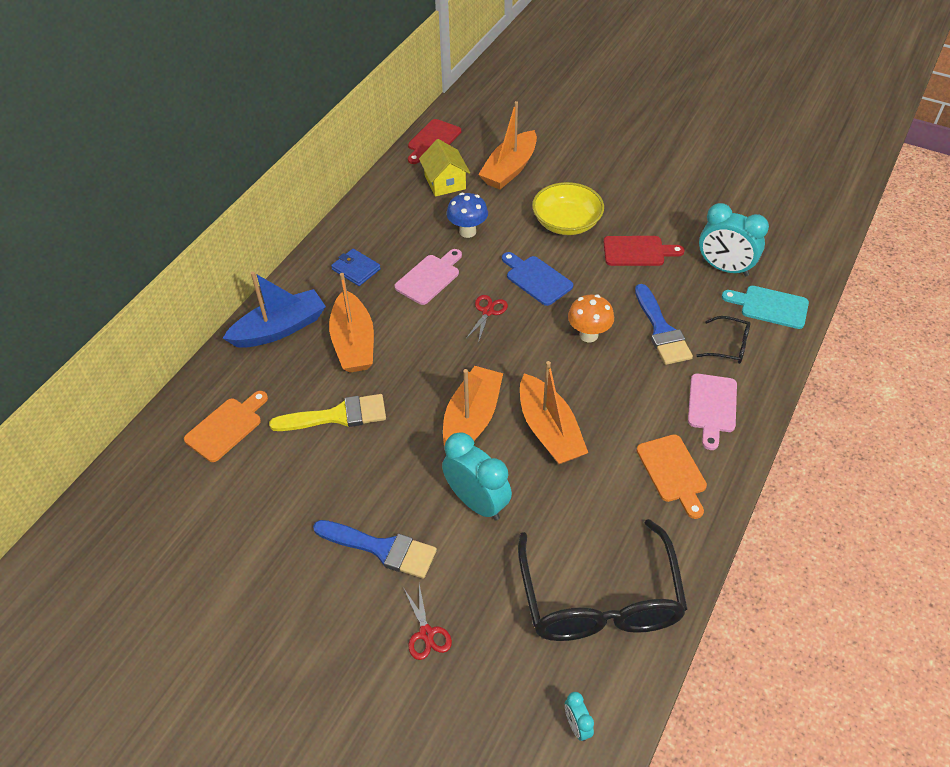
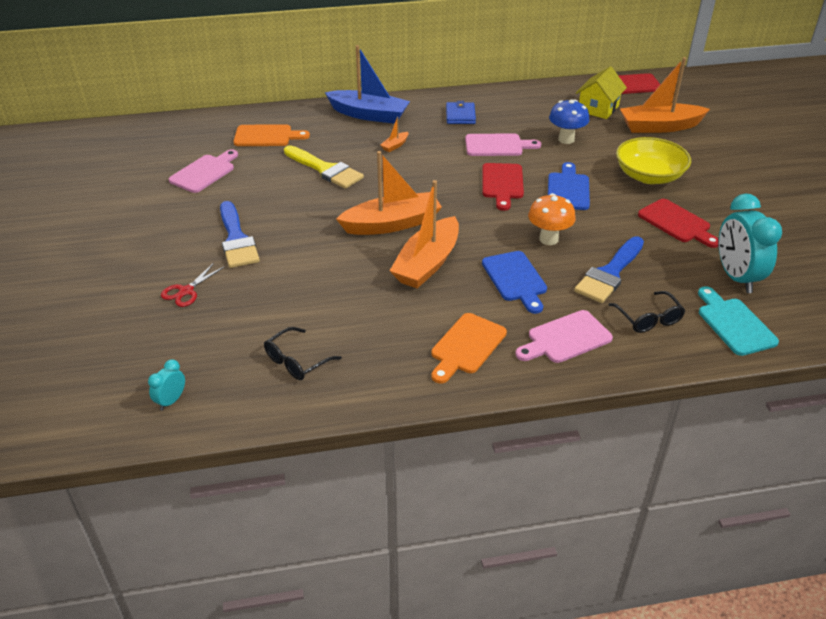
camera: 50 degrees right, 10 degrees down
(236, 514) = (204, 172): none -> pink cutting board
(353, 343) = (395, 145): orange boat -> orange boat, size x0.41
(477, 502) = (320, 261): turquoise clock -> none
(487, 311) = (502, 183): red scissors -> red cutting board
(599, 598) = (297, 361): black glasses -> black glasses, size x0.43
(619, 388) = (515, 279): none -> blue cutting board

